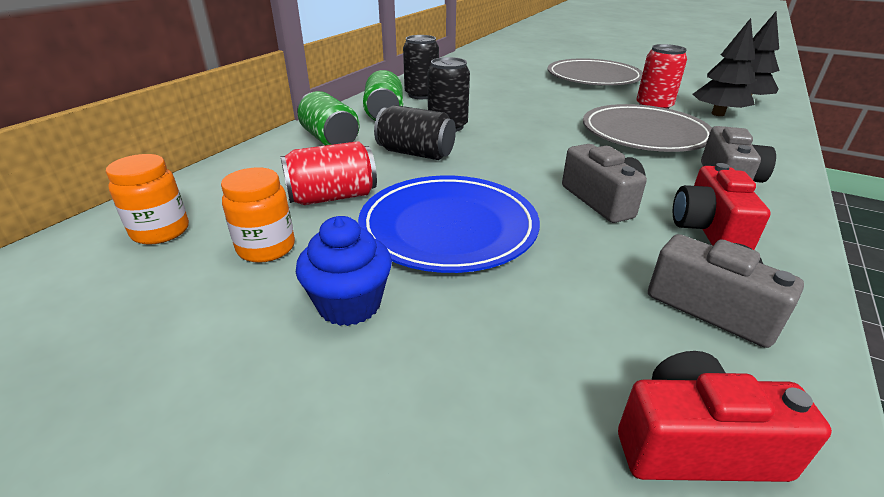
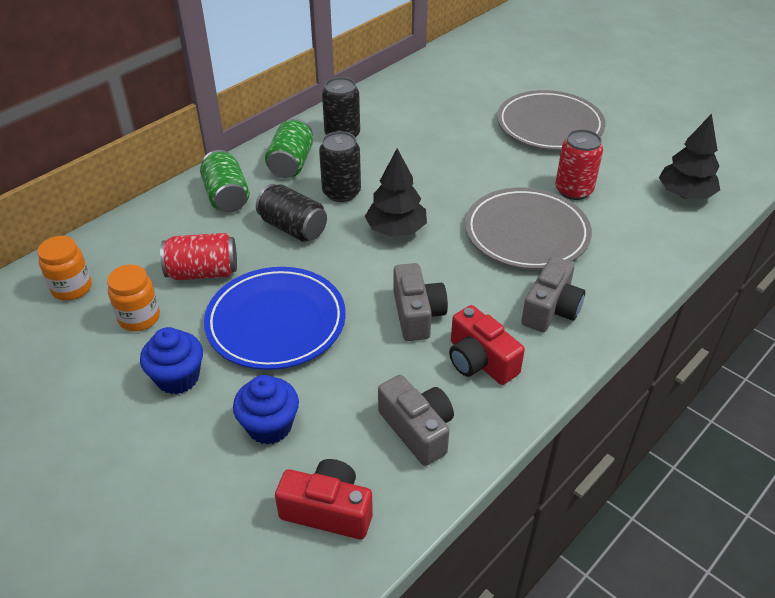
camera: 15 degrees right, 10 degrees up
(517, 340) = (269, 426): none -> blue cupcake
(708, 229) = (480, 361): red camera -> red camera turned 60 degrees counterclockwise
(717, 114) = (634, 212): black tree -> black tree (396, 230)

